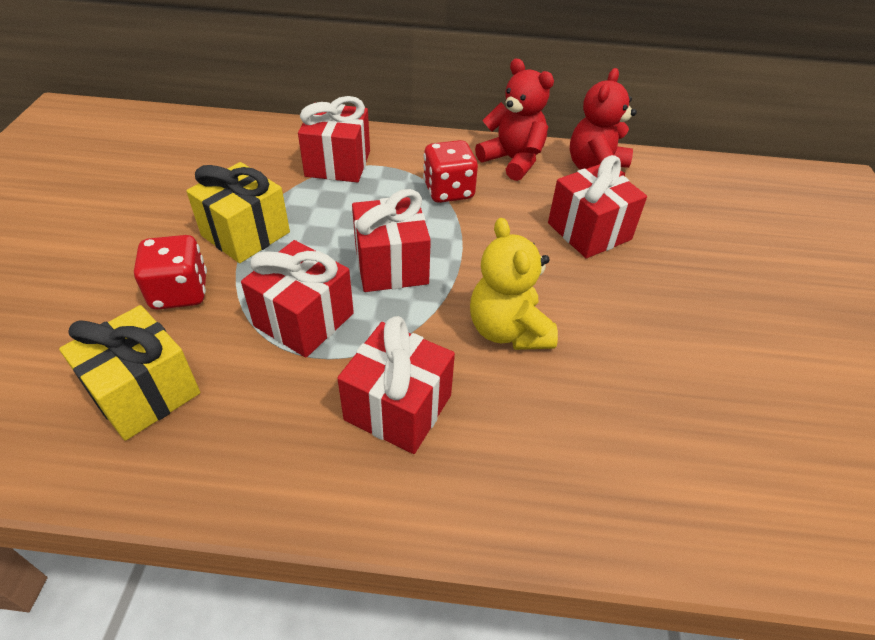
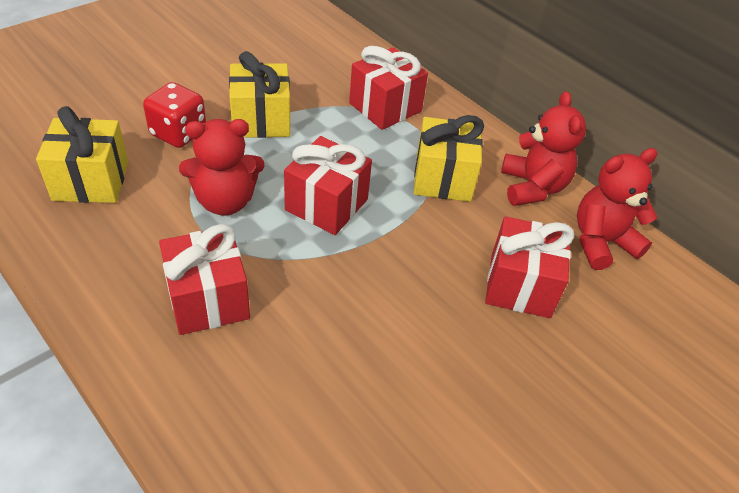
camera: 40 degrees right, 0 degrees up
(304, 320) = (225, 201): red gift -> red teddy bear
(448, 191) = (443, 178): red dice -> yellow gift
(508, 330) = (347, 308): yellow teddy bear -> none

